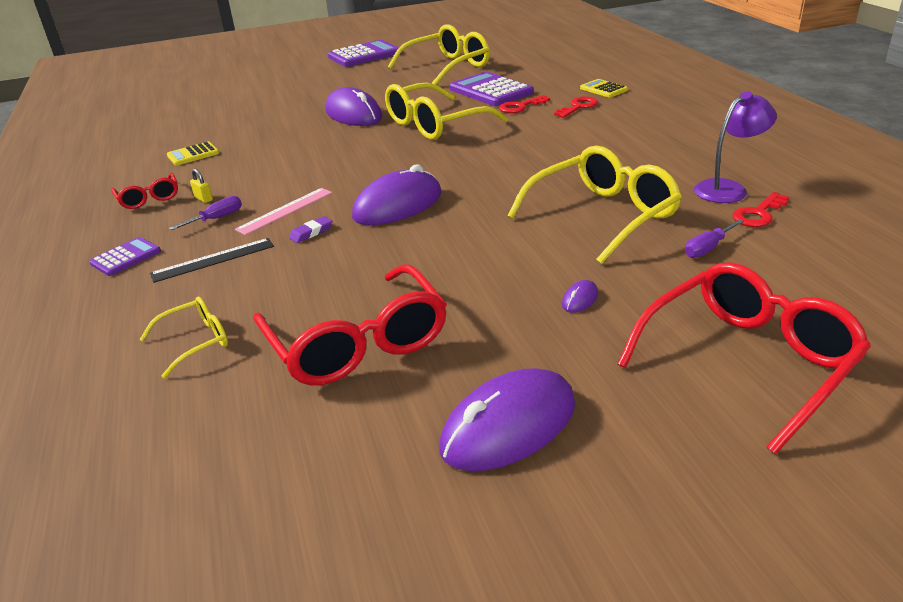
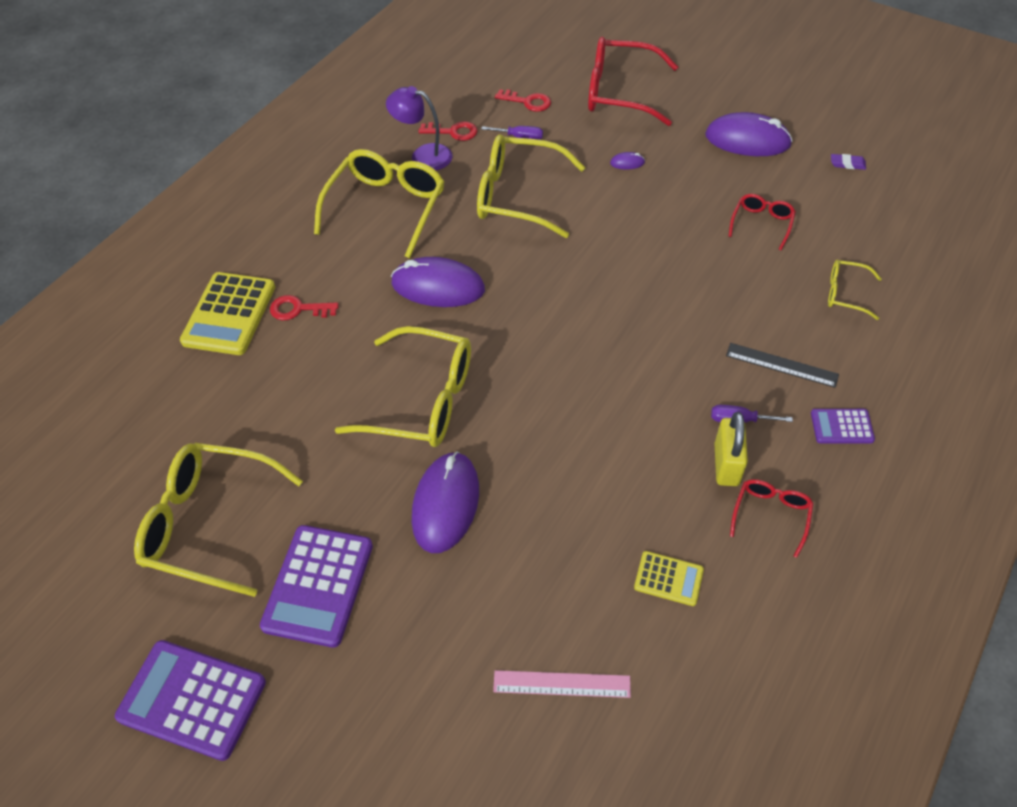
camera: 130 degrees left, 20 degrees up
(204, 199) = (726, 464): yellow padlock -> yellow padlock, size x2.09
(285, 211) = (682, 381): pink ruler -> pink ruler (561, 683)
(311, 232) = (691, 336): purple eraser -> purple eraser (847, 164)
(358, 343) = (761, 223): red glasses -> red glasses, size x0.50
(397, 205) = (605, 313): purple mouse -> purple mouse (438, 287)
(491, 91) = (286, 413): purple calculator -> purple calculator (318, 585)
(520, 107) = (324, 357): red key -> red key (528, 102)
(603, 89) = (229, 314): yellow calculator -> yellow calculator, size x1.88
(661, 156) = (386, 207): none -> yellow glasses

